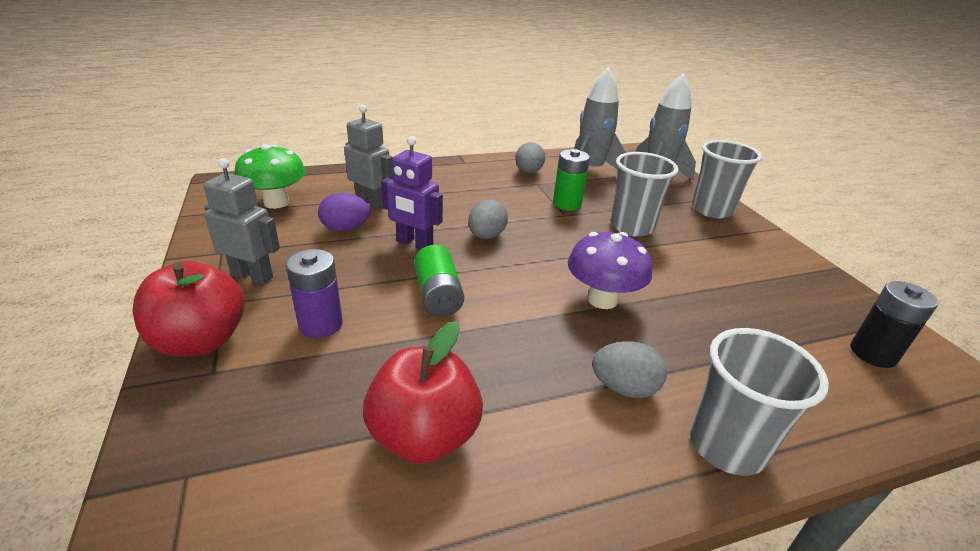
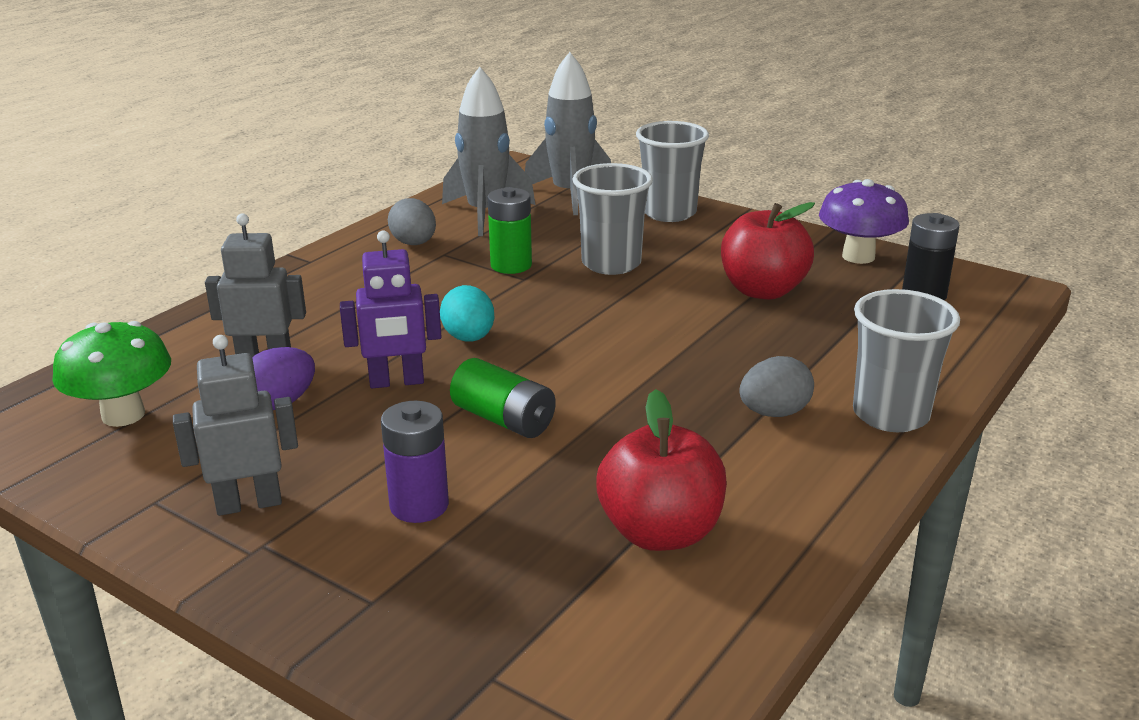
camera: 35 degrees left, 5 degrees down
(201, 341) = (306, 587): red apple -> red apple (762, 290)
(486, 236) = (469, 338): grey egg -> turquoise egg
(602, 299) = (669, 349): purple mushroom -> purple mushroom (858, 256)

